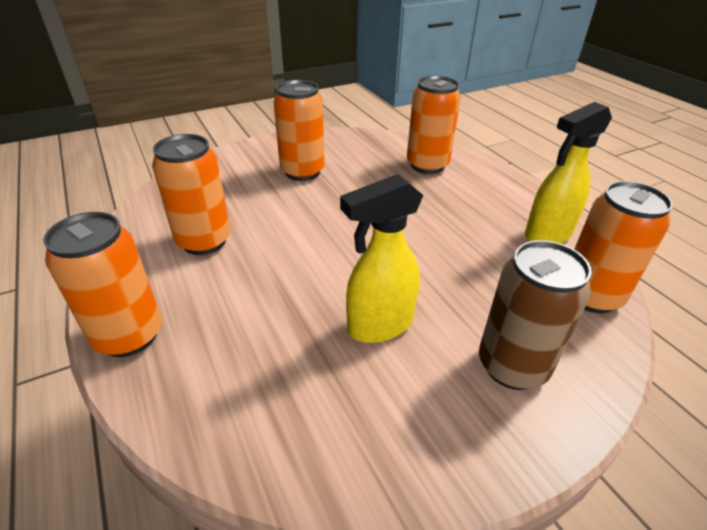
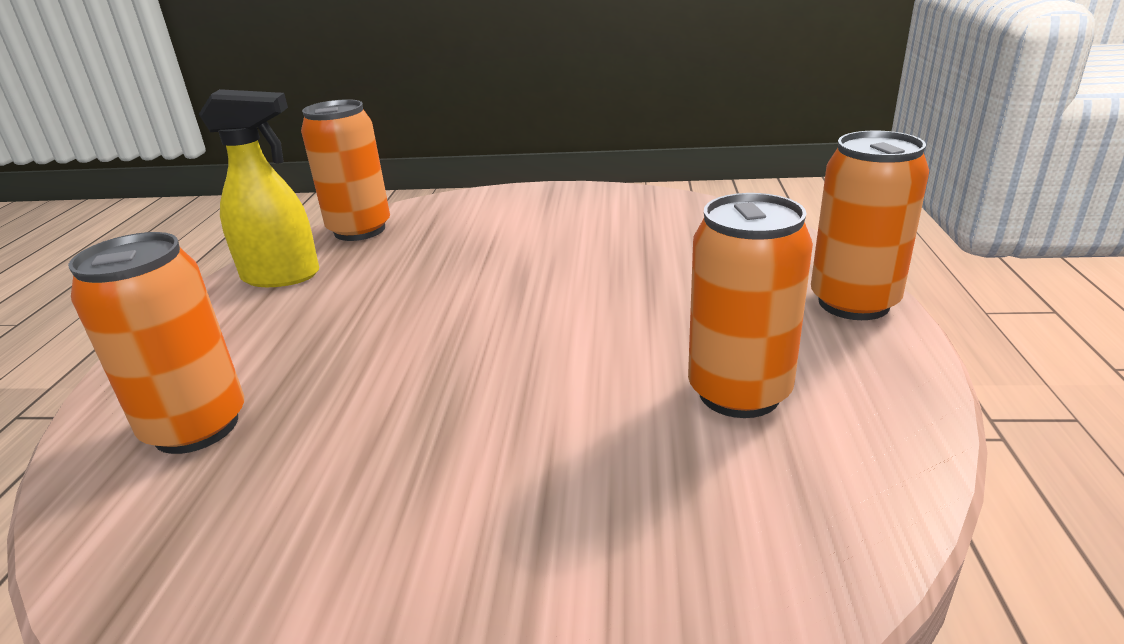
camera: 145 degrees left, 10 degrees down
(302, 172) = (443, 505): orange can -> none
(379, 325) = (573, 253): yellow spray bottle -> none
(512, 366) = (499, 214): brown can -> none

